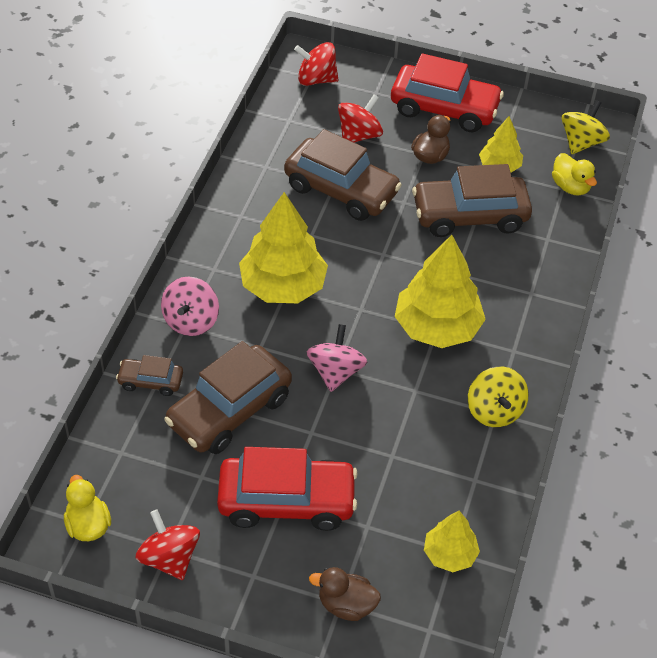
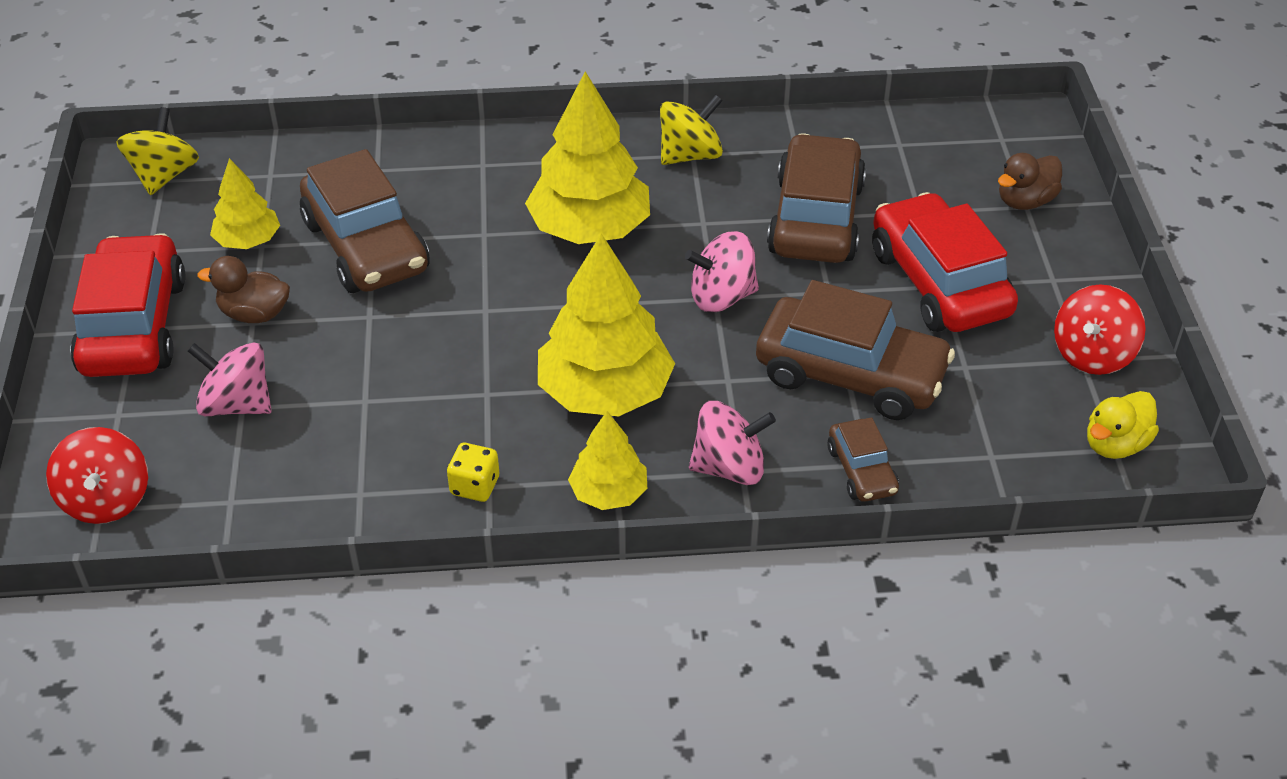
camera: 110 degrees left, 5 degrees down
(244, 211) = (475, 486): none -> yellow dice
(341, 190) = (374, 389): brown car -> brown car (816, 219)
(346, 605) = (1025, 201): brown duck -> brown duck turned 60 degrees clockwise
(359, 135) = (237, 404): red spinning top -> pink spinning top
(449, 554) = (904, 145): yellow tree -> yellow tree (609, 493)
(570, 187) = (263, 168): yellow duck -> none
(581, 142) = (164, 175): yellow spinning top -> yellow spinning top turned 90 degrees clockwise

